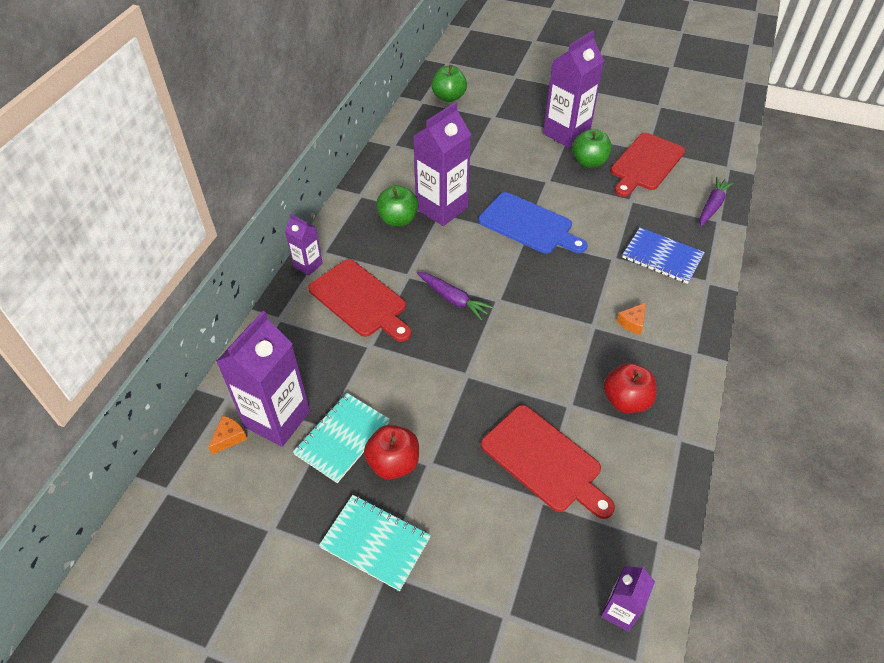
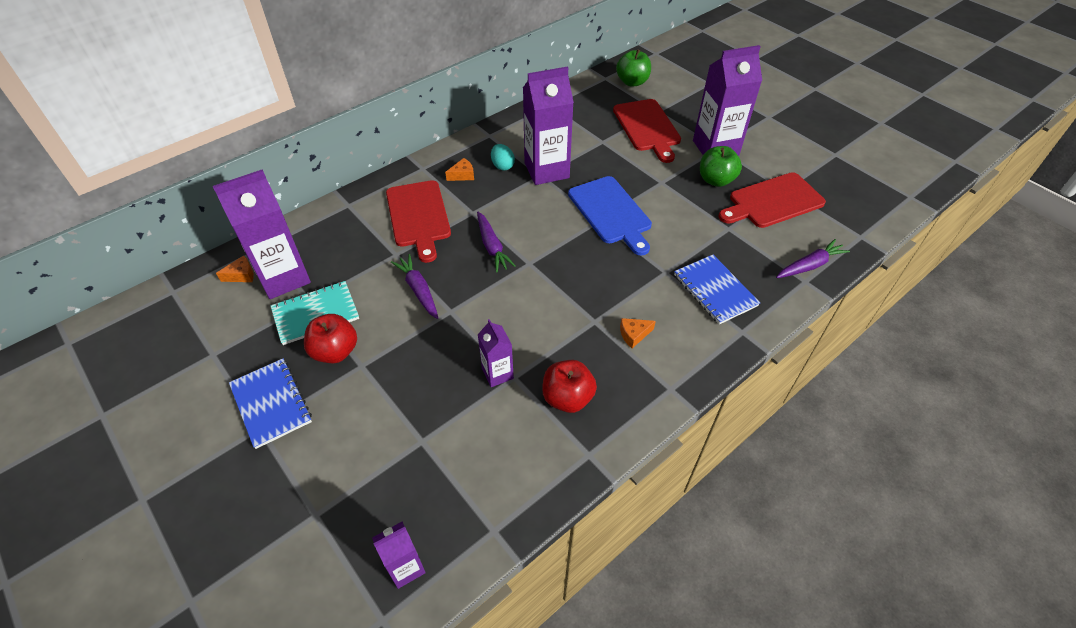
camera: 30 degrees right, 0 degrees up
(308, 265) = (403, 174): purple carton -> purple carton (497, 373)
(368, 243) = (462, 175): none -> orange cheese
(375, 542) = (271, 403): turquoise notebook -> blue notebook
(398, 220) = (502, 166): green apple -> turquoise egg
(421, 369) = (418, 290): none -> purple carrot
(544, 461) = (452, 411): red cutting board -> red cutting board (647, 127)

